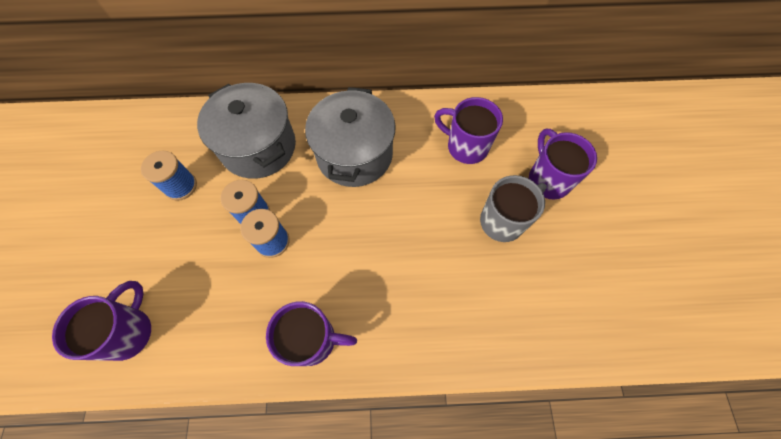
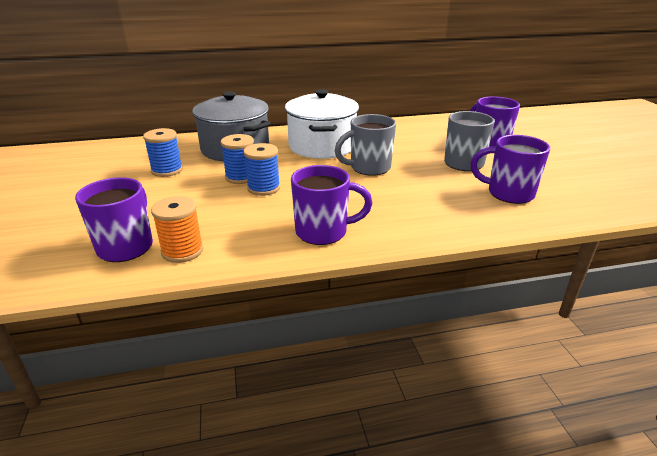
camera: 10 degrees left, 35 degrees down
(177, 349) = (182, 251): none -> orange spool
(354, 154) = (322, 146): grey pot -> white pot
(393, 215) = (369, 168): none -> grey mug
(466, 146) = (413, 137): purple mug -> purple mug (508, 193)

